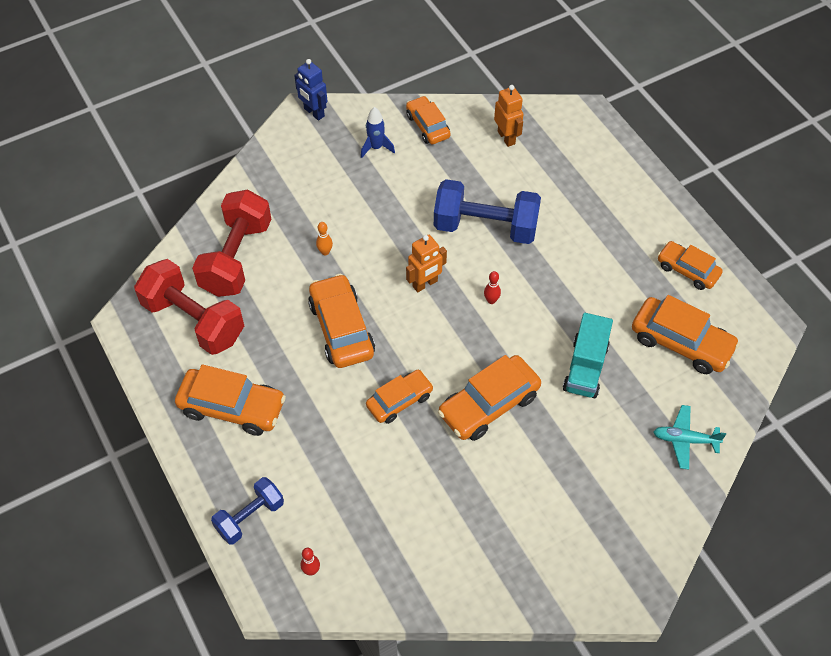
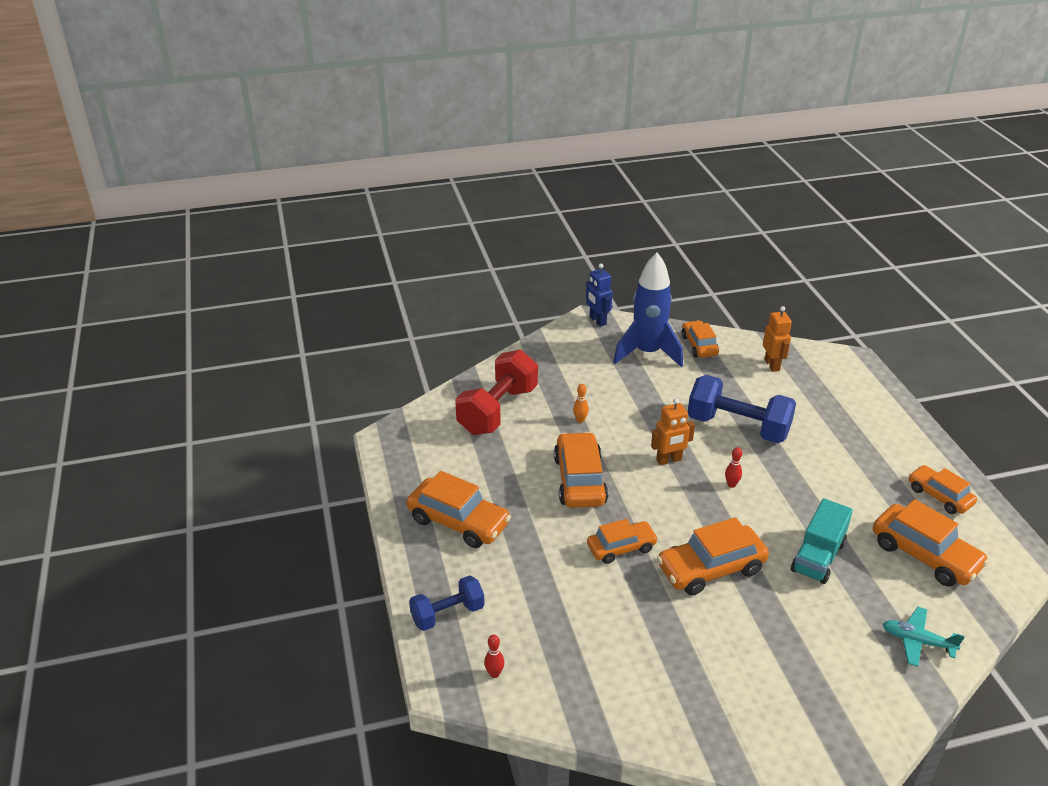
camera: 15 degrees right, 20 degrees down
(193, 320) = (445, 449): red dumbbell -> none
(376, 147) = (647, 353): blue rocket -> blue rocket, size x2.12

